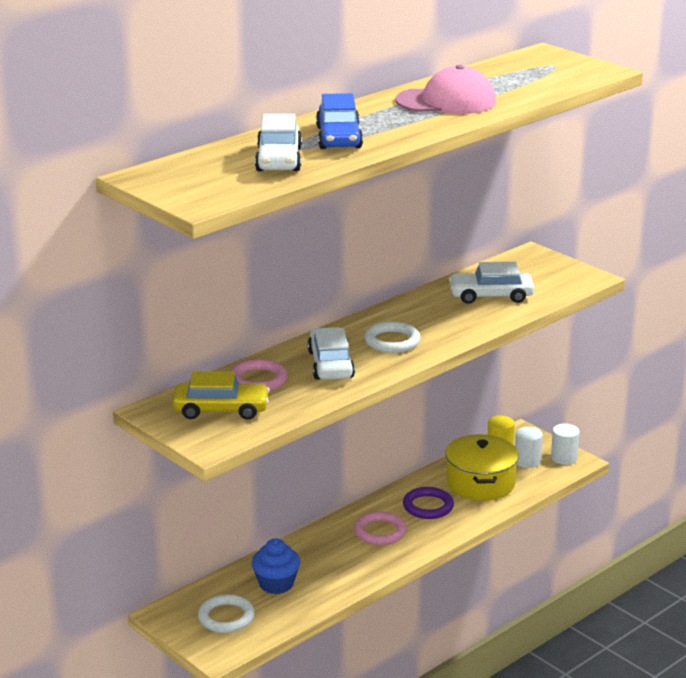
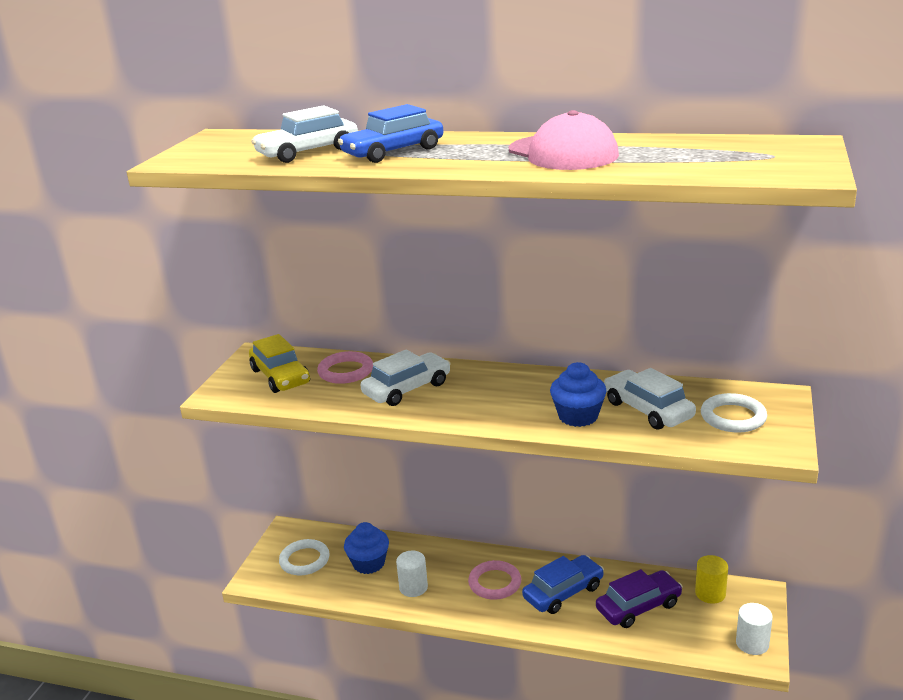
camera: 60 degrees right, 0 degrees up
(392, 341) = (485, 398): white ring -> white ring (733, 417)
(428, 506) = (563, 592): purple ring -> blue car
(466, 319) = (578, 416): none -> blue cupcake
(480, 483) = (638, 607): yellow pot -> purple car
(527, 461) = (713, 620): white cylinder -> white cylinder (413, 587)

